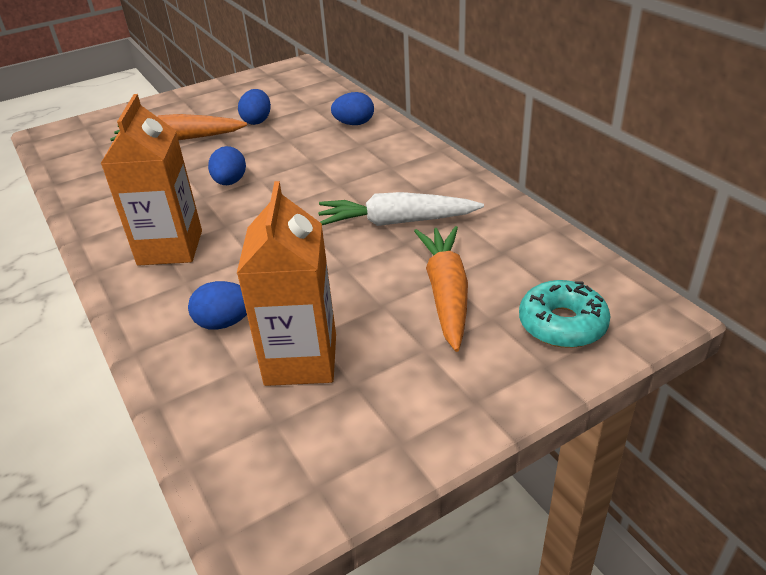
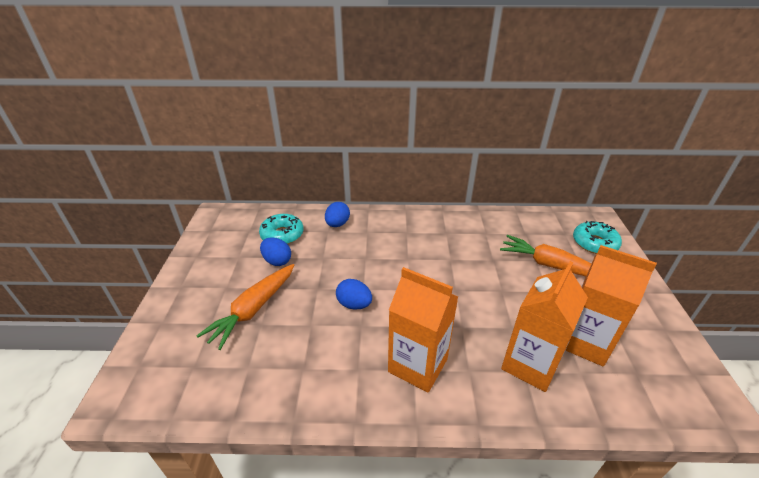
camera: 60 degrees left, 0 degrees up
(224, 322) = (530, 364): blue egg -> orange carton
(300, 106) = (282, 235): none -> turquoise donut
(396, 222) = (470, 254): white carrot -> none

